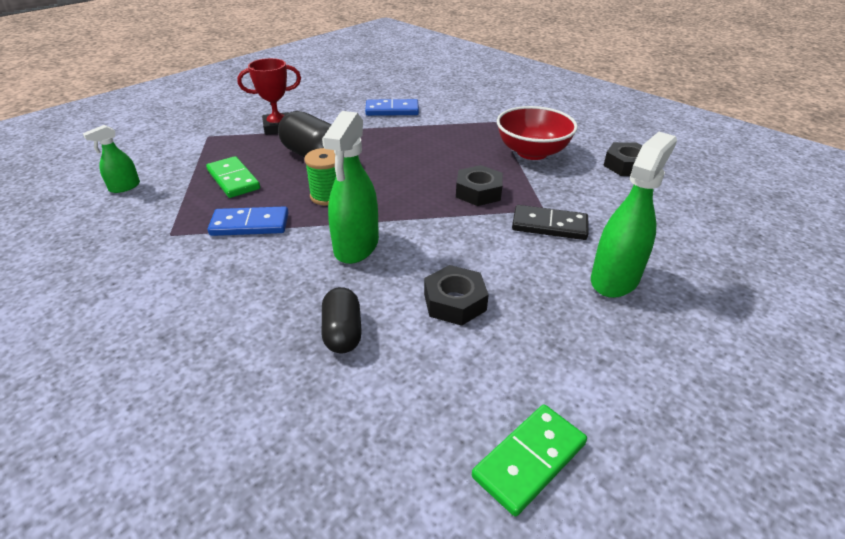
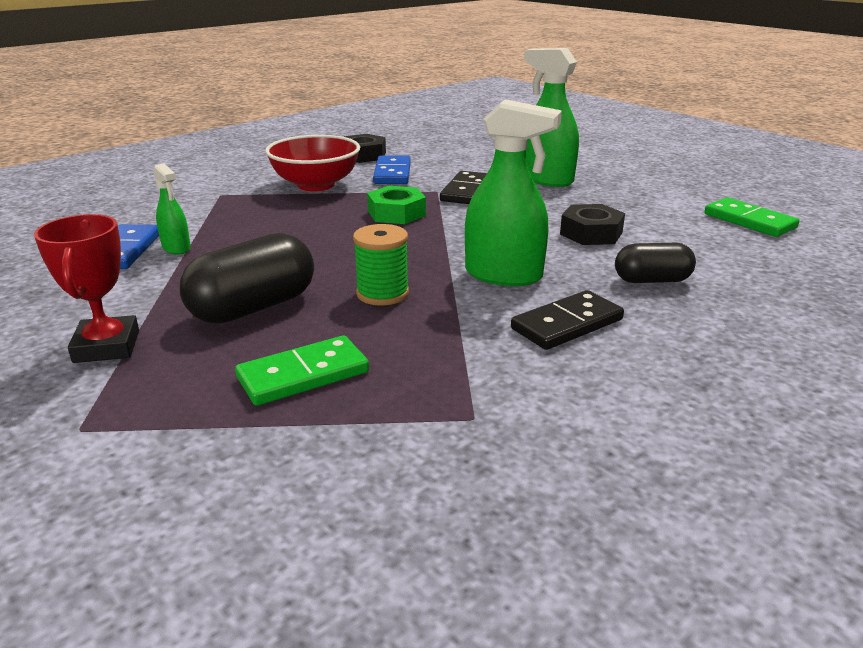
camera: 85 degrees left, 10 degrees down
(124, 187) = (281, 513): green spray bottle -> green spray bottle (176, 248)
(250, 224) = (450, 347): blue domino -> blue domino (392, 173)
(269, 275) = (567, 324): none -> black domino
(478, 192) = (396, 213): black nut -> green nut

